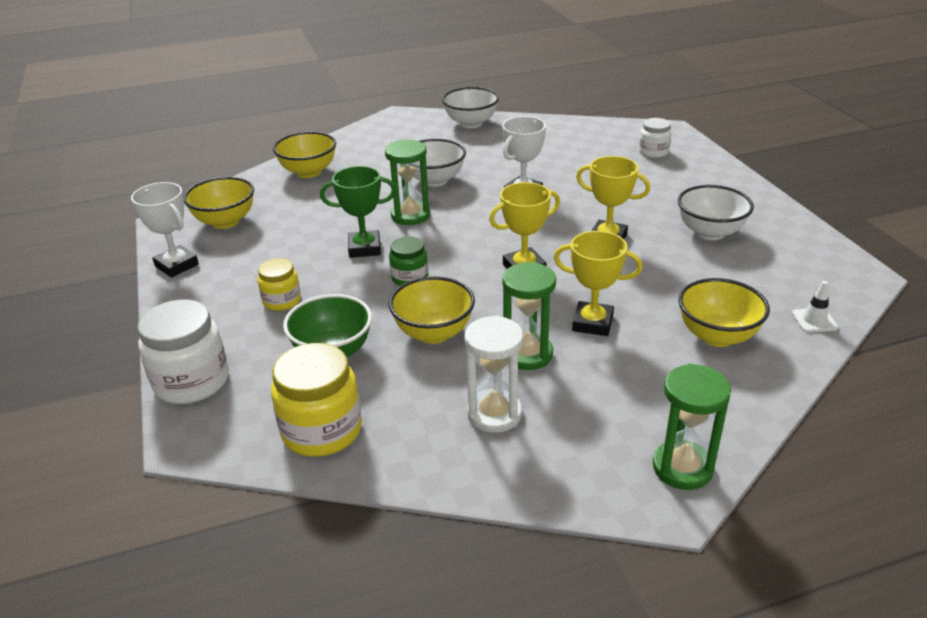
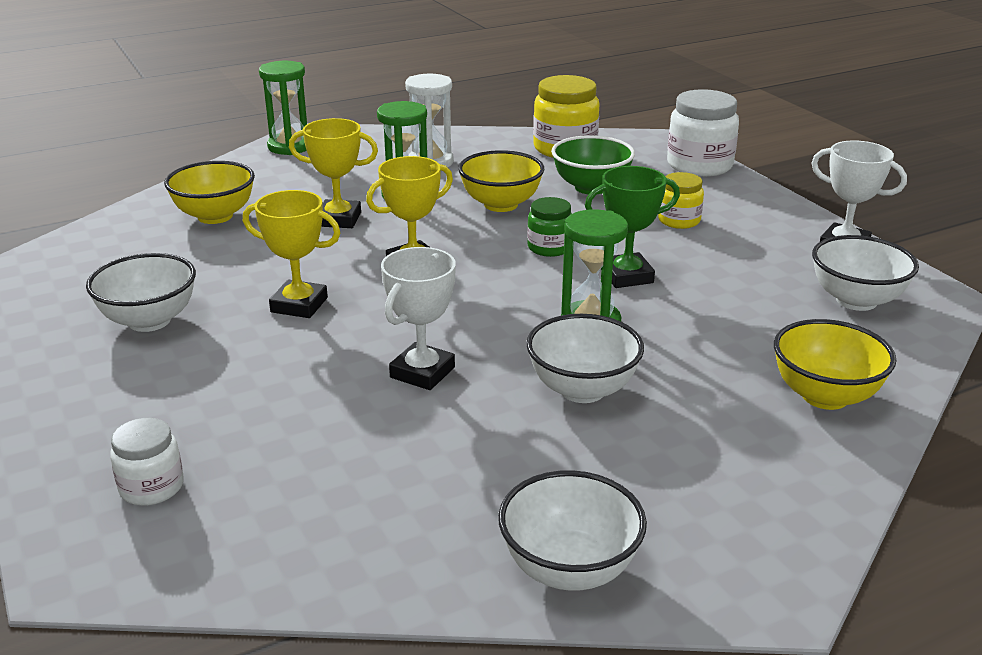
camera: 170 degrees right, 5 degrees down
(225, 221) = (856, 300): yellow bowl -> white bowl
(814, 320) = (103, 232): white traffic cone -> none

